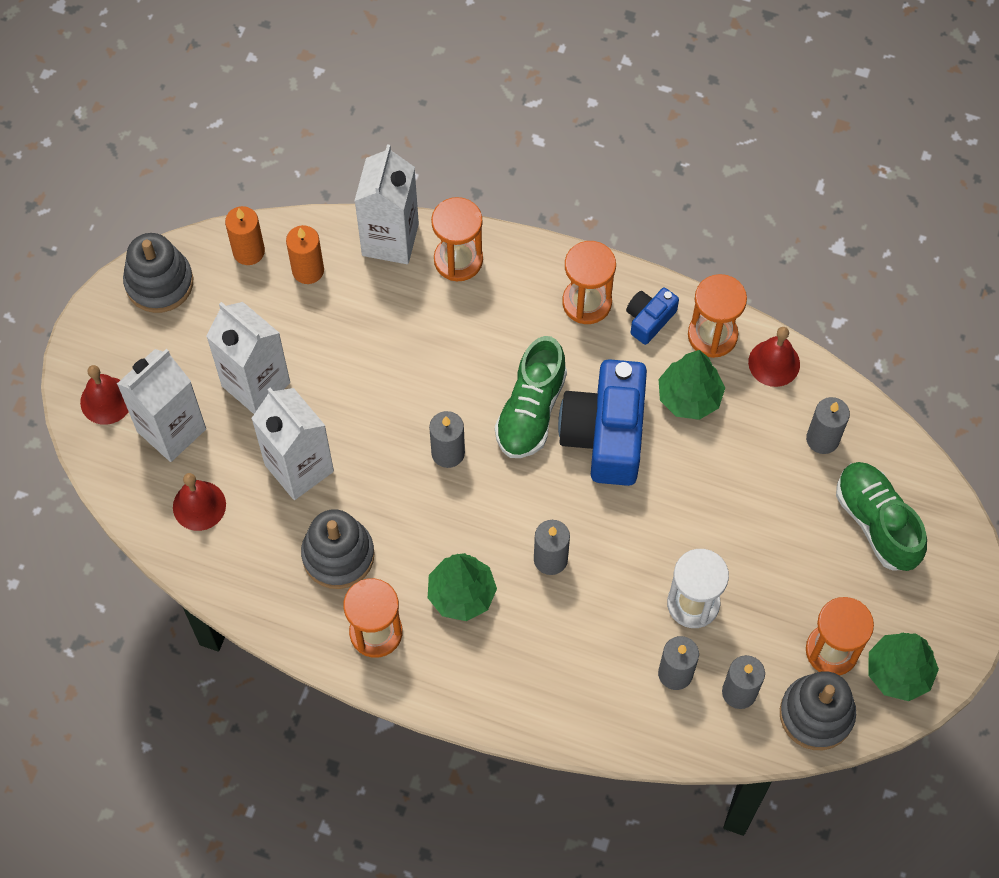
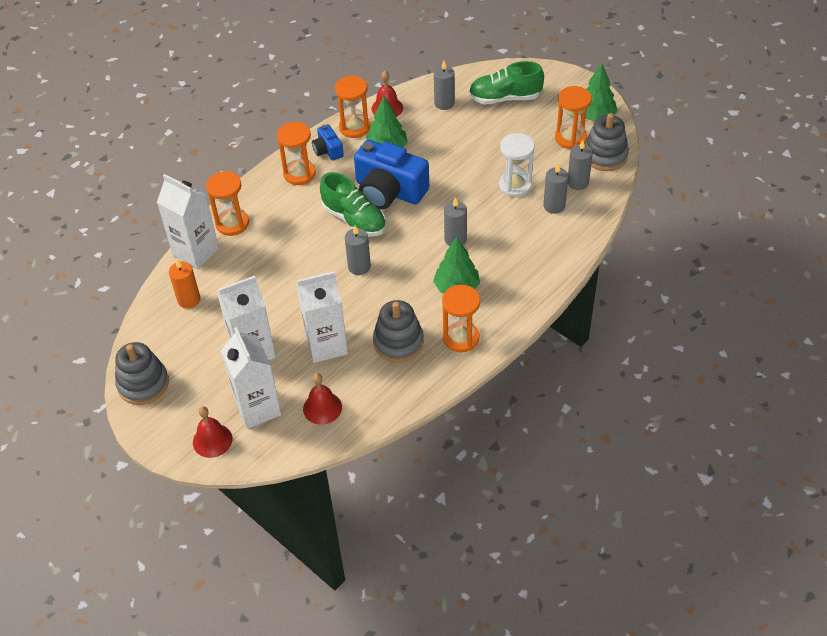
camera: 65 degrees left, 15 degrees down
(248, 251) = (154, 327): orange candle -> none

